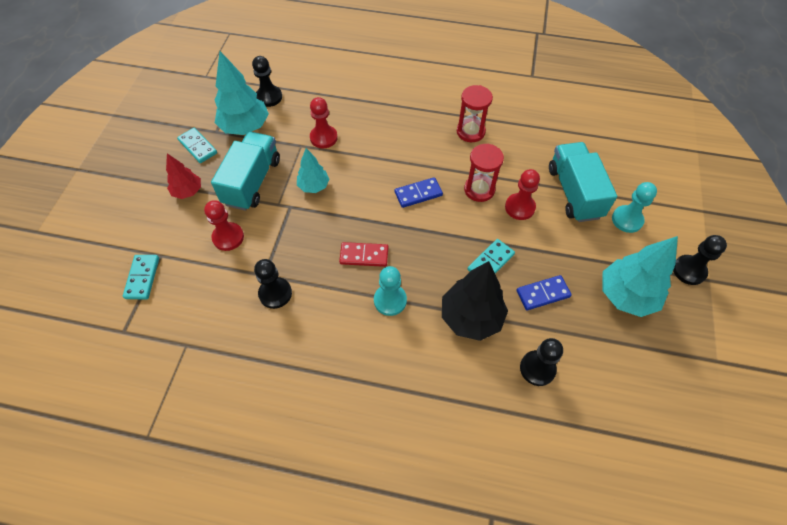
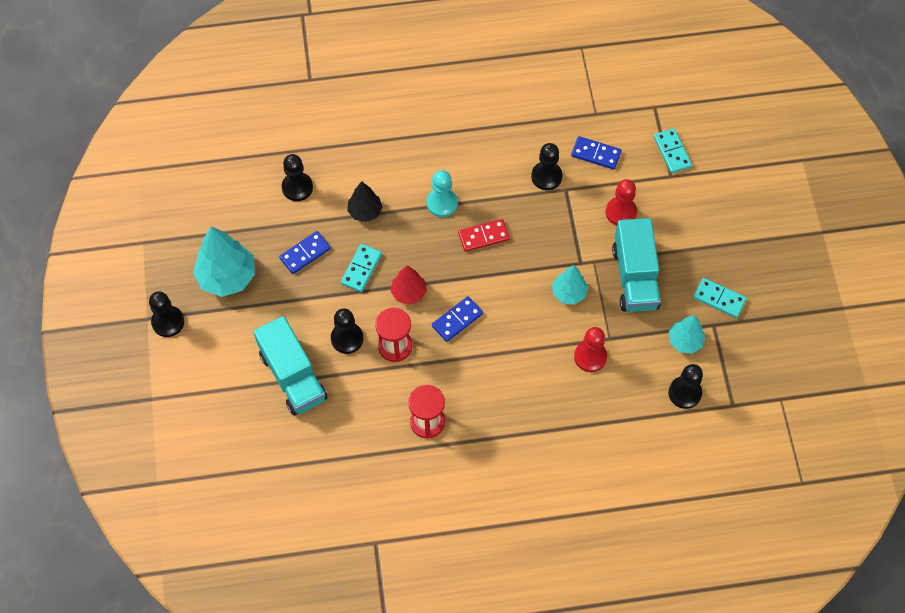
camera: 160 degrees right, 5 degrees up
(188, 192) = (692, 245): red tree -> red tree (408, 293)
(214, 300) = (596, 154): none -> blue domino
(245, 127) = (685, 341): turquoise tree -> turquoise tree, size x0.58
(471, 317) = (365, 211): black tree -> black tree, size x0.58
(519, 207) = (347, 338): red pawn -> black pawn
(627, 220) = (233, 360): turquoise pawn -> none

